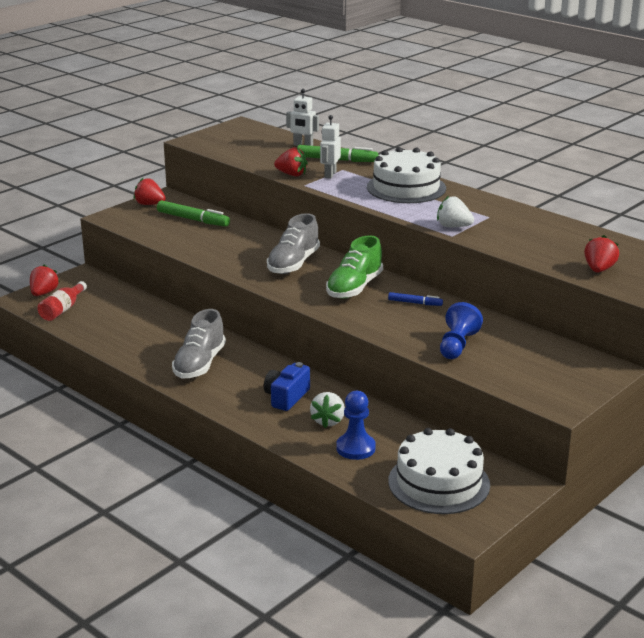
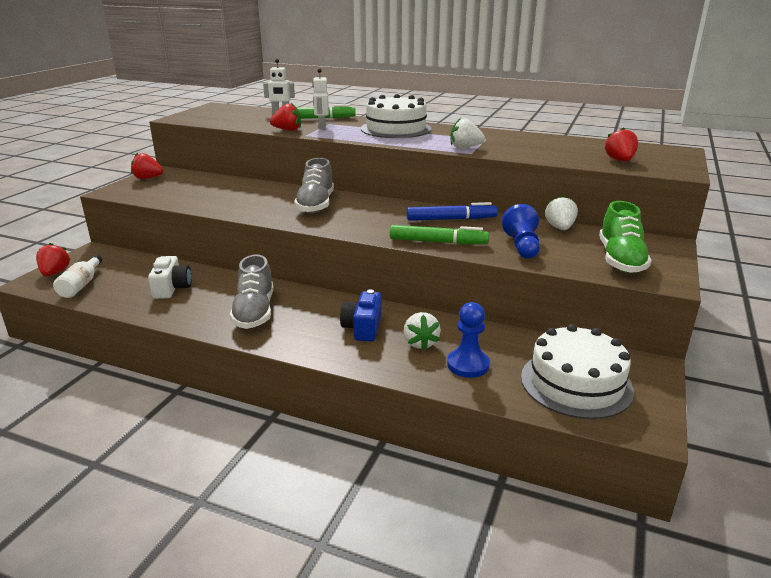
camera: 20 degrees left, 0 degrees up
(62, 310) = (81, 285): red bottle -> white bottle
(138, 327) = (171, 288): none -> white camera
(193, 219) = (197, 184): green marker -> green marker (438, 242)
(354, 288) = (387, 215): green shoe -> green shoe (620, 259)
(415, 303) = (451, 219): blue marker -> blue marker, size x1.73
(517, 331) = (559, 228): none -> white strawberry

